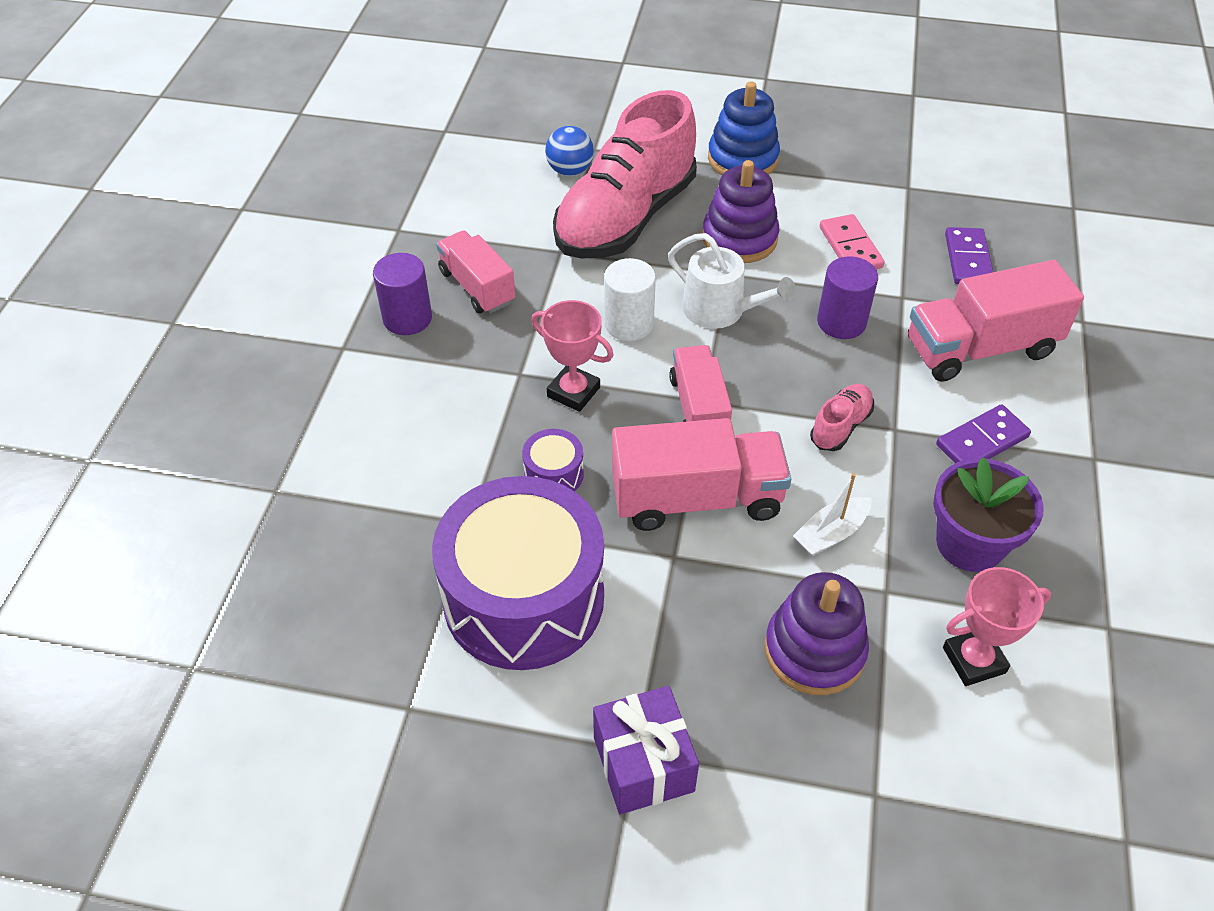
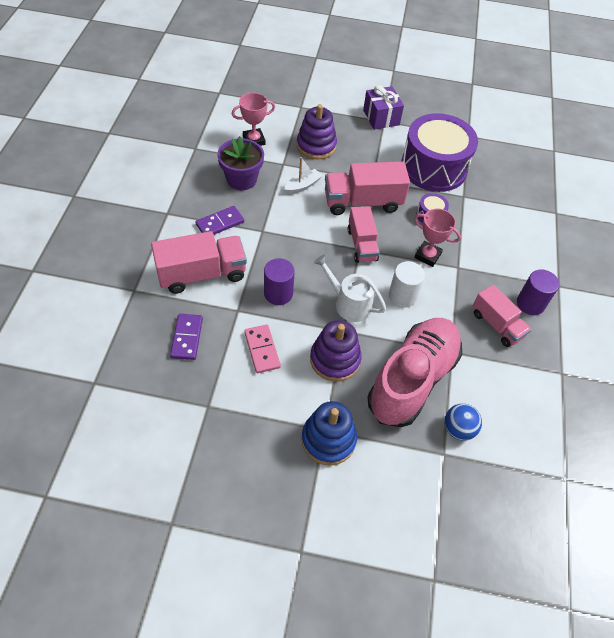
camera: 175 degrees right, 5 degrees up
(840, 426) = (290, 233): pink shoe -> none

